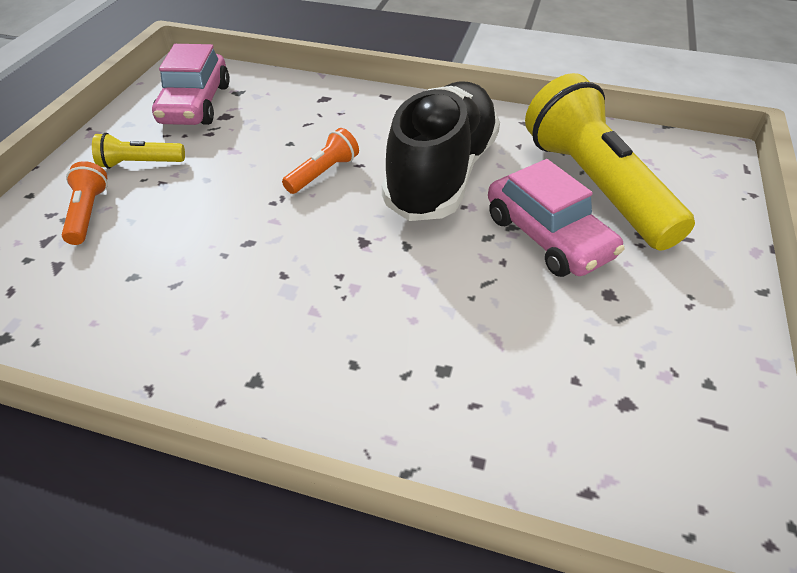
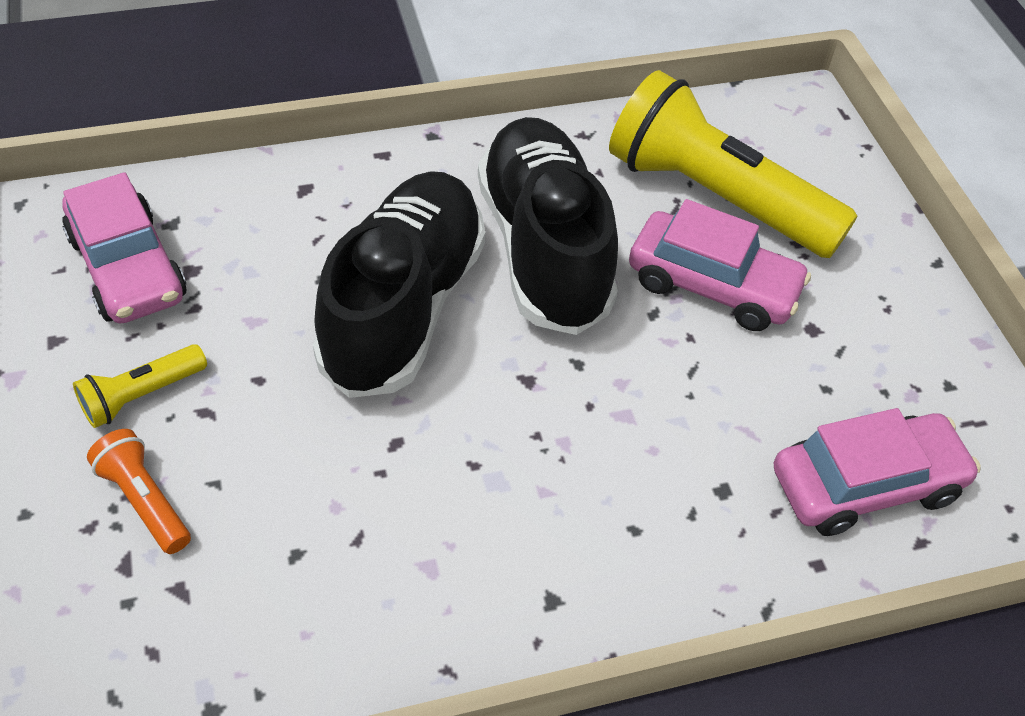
camera: 35 degrees left, 5 degrees up
(323, 173) = (404, 306): orange flashlight -> black shoe
(569, 422) = (865, 484): none -> pink car

